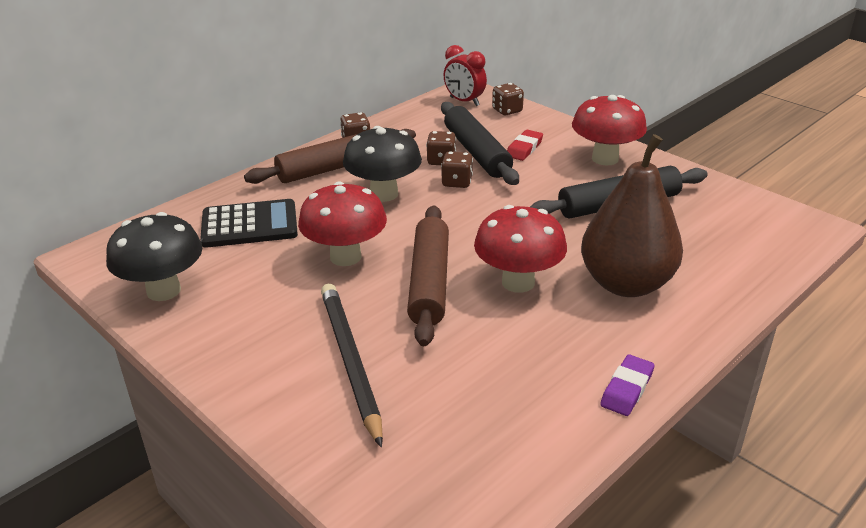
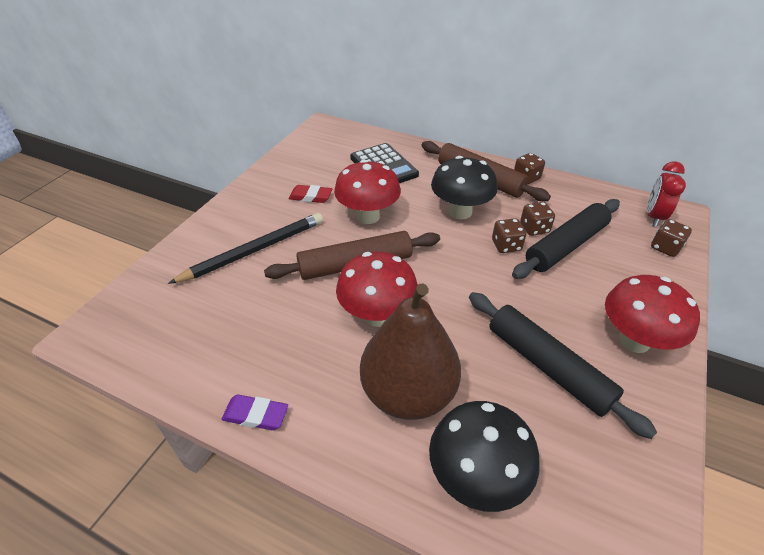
camera: 70 degrees right, 10 degrees up
(163, 290) = (301, 159): black mushroom -> black mushroom (476, 477)
(524, 148) = (601, 275): red eraser -> red eraser (310, 196)

